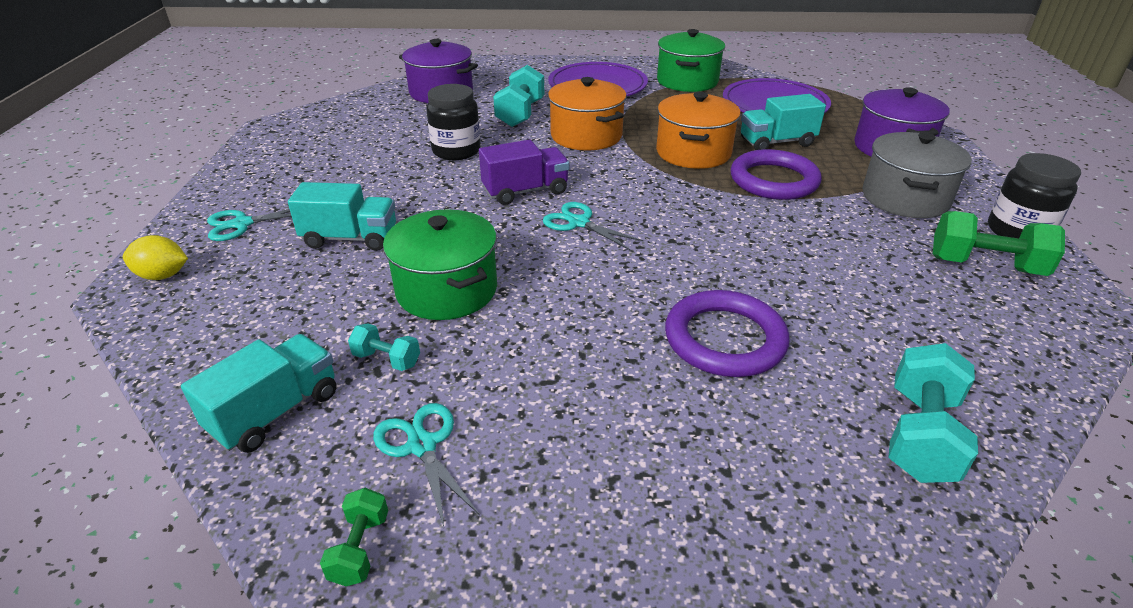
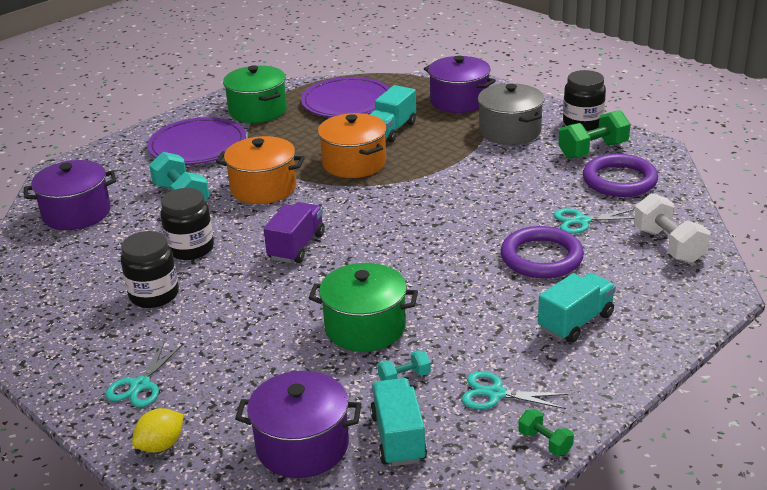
camera: 45 degrees left, 5 degrees down
(215, 353) = (302, 446): none -> purple pot
(350, 238) = (242, 342): turquoise truck -> turquoise truck (575, 322)
(373, 168) = (154, 295): none -> black jar
(579, 223) = (366, 246): turquoise scissors -> turquoise scissors (581, 221)
(774, 180) = (429, 157): purple ring -> purple ring (619, 180)
(920, 435) = (668, 245): turquoise dumbbell -> white dumbbell

